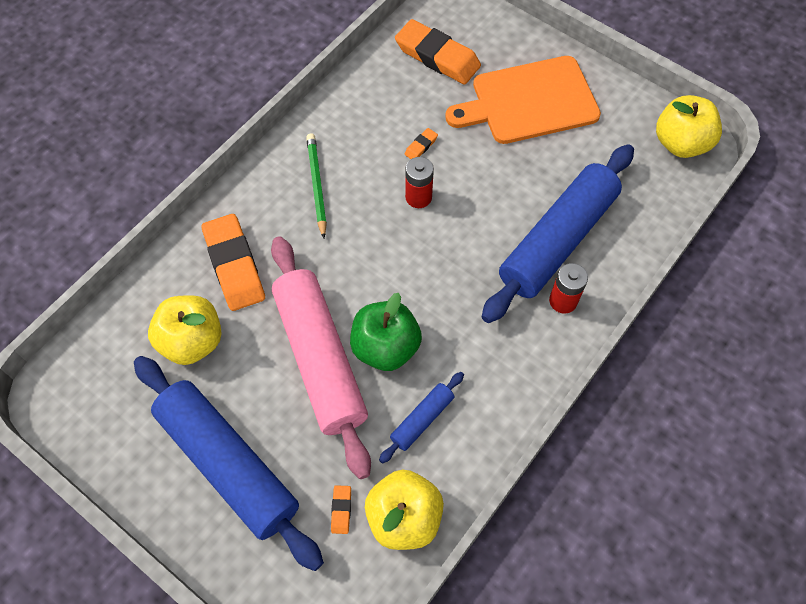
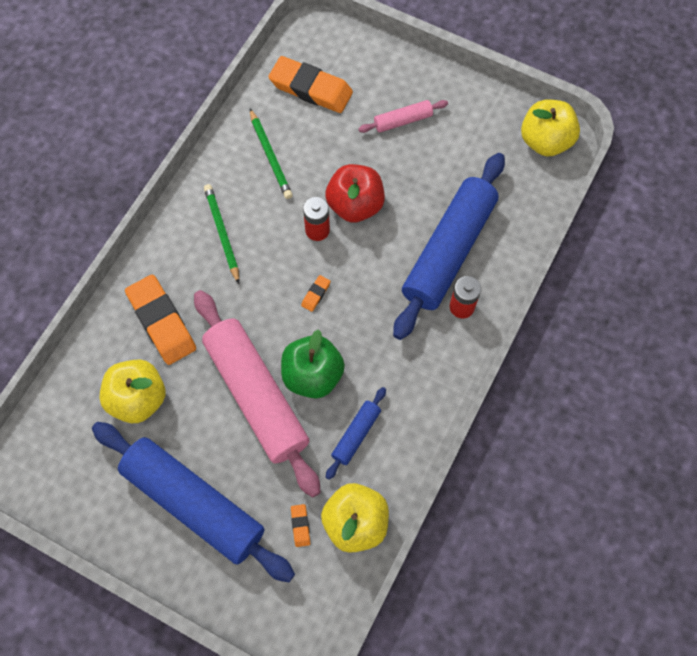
camera: 10 degrees left, 5 degrees up
(382, 116) = (270, 156): none -> green pencil
(421, 146) = (311, 180): orange eraser -> orange eraser (316, 294)
(463, 178) = (355, 205): none -> red apple
(529, 101) = (403, 121): orange cutting board -> pink rolling pin

